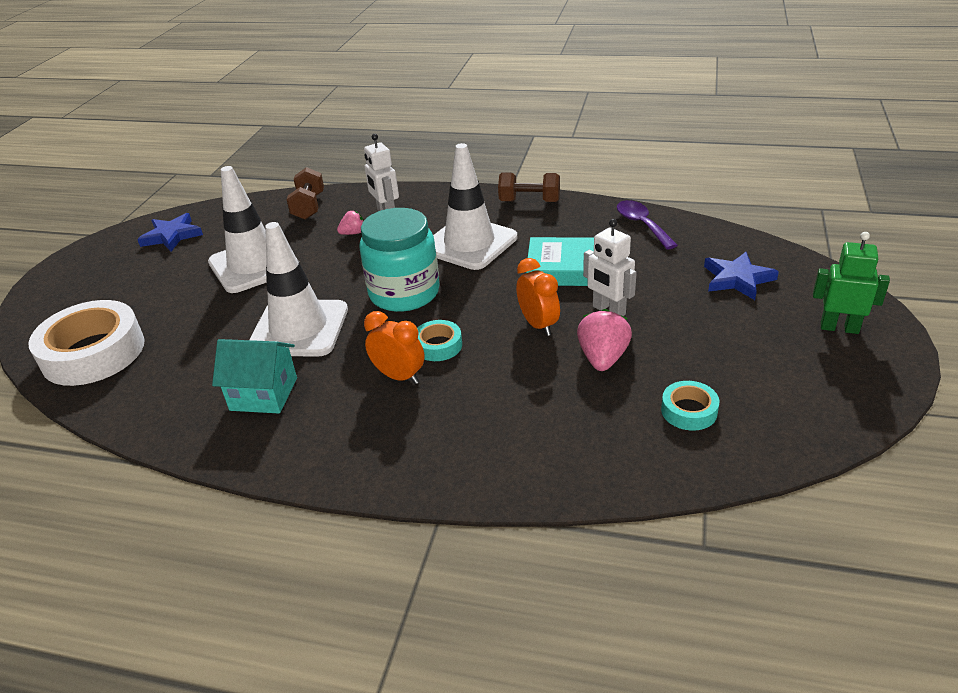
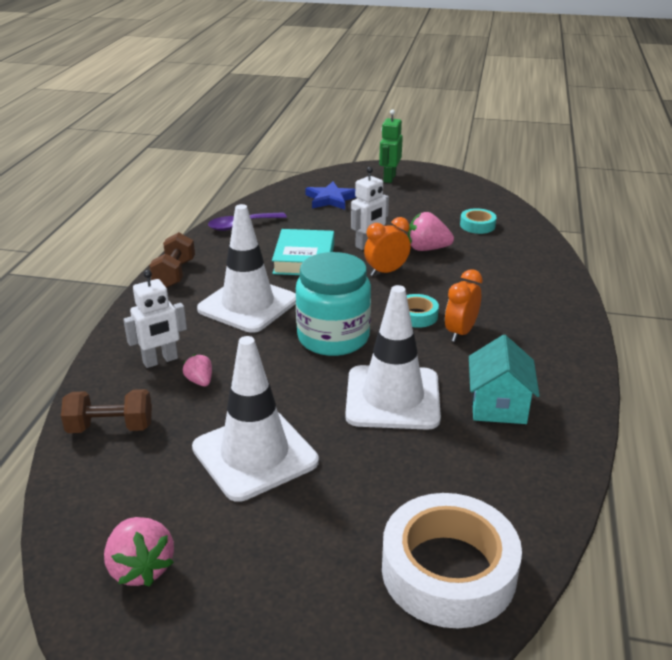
camera: 95 degrees left, 5 degrees down
(172, 236) = (141, 568): blue star -> pink strawberry

